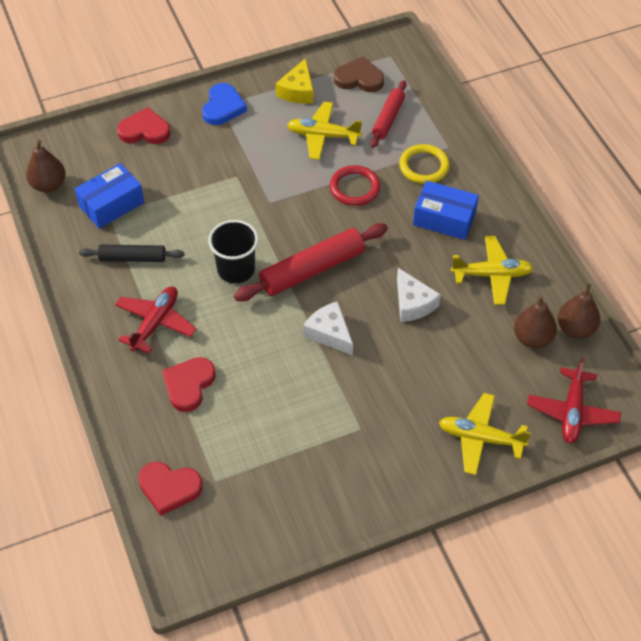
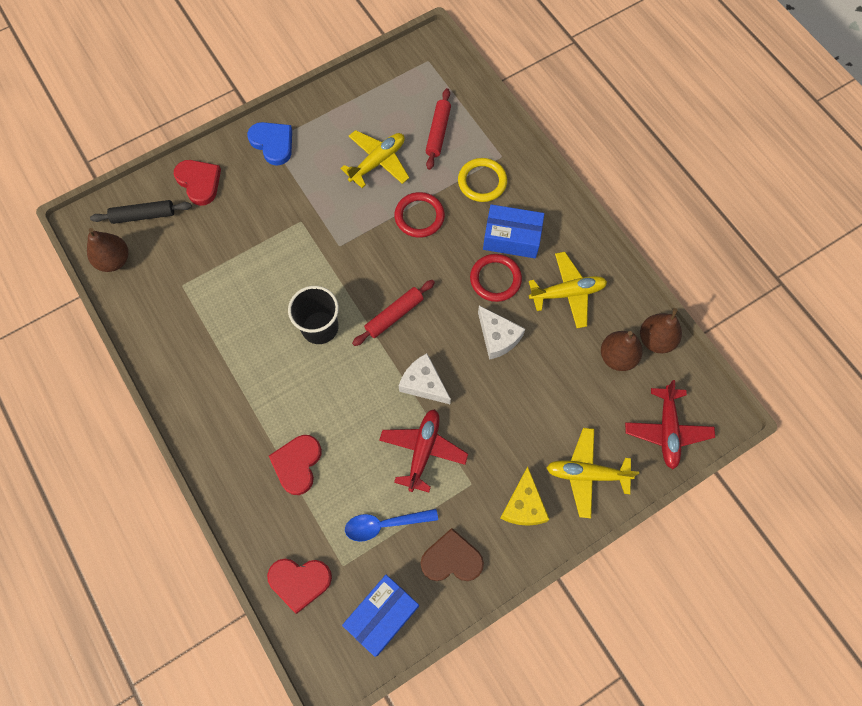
camera: 10 degrees left, 15 degrees up
(111, 204) = (182, 273): blue box -> blue box (382, 615)
(132, 258) = (215, 331): black rolling pin -> black rolling pin (143, 215)
(144, 130) = (199, 182): red heart -> red heart turned 60 degrees clockwise
(155, 323) = (251, 401): red plane -> red plane (423, 450)
(223, 107) = (273, 143): blue heart -> blue heart turned 45 degrees counterclockwise
(265, 451) = (385, 524): none -> blue spoon
(298, 91) = (344, 114): yellow cheese -> yellow cheese (523, 505)
(312, 269) = (394, 315): red rolling pin -> red rolling pin, size x0.61
(323, 136) = (378, 162): yellow plane -> yellow plane turned 135 degrees clockwise
(359, 78) = (401, 91): brown heart -> brown heart (451, 559)
(420, 252) = (495, 279): none -> red ring

